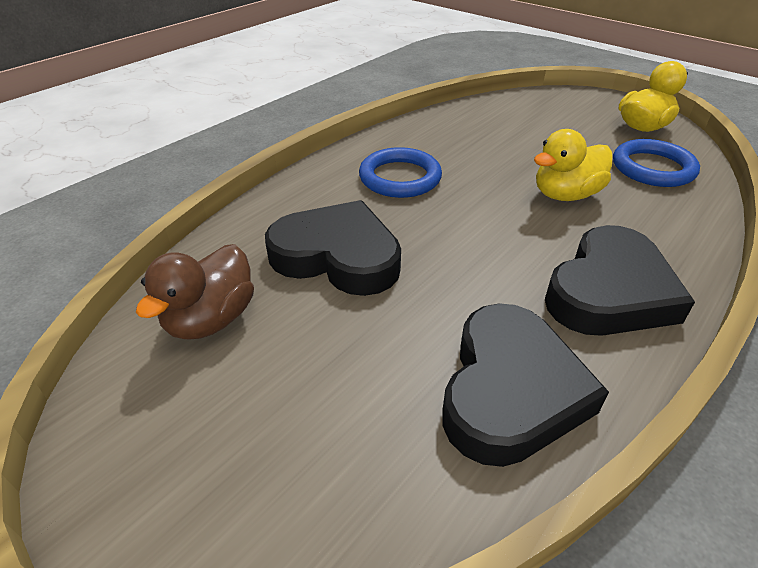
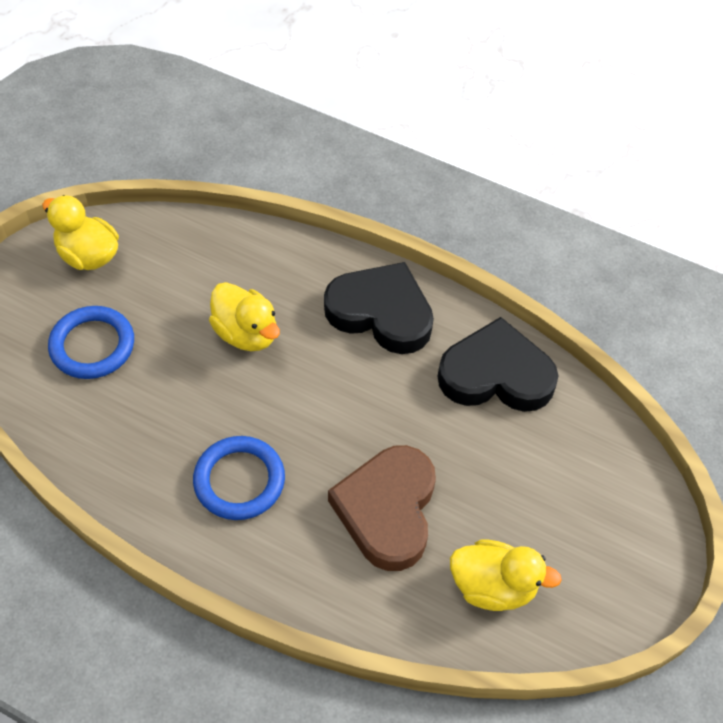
camera: 105 degrees left, 15 degrees up
(211, 319) = (493, 586): brown duck -> yellow duck
(337, 256) = (387, 510): black heart -> brown heart
(653, 168) = (182, 260): blue ring -> blue ring (92, 345)

